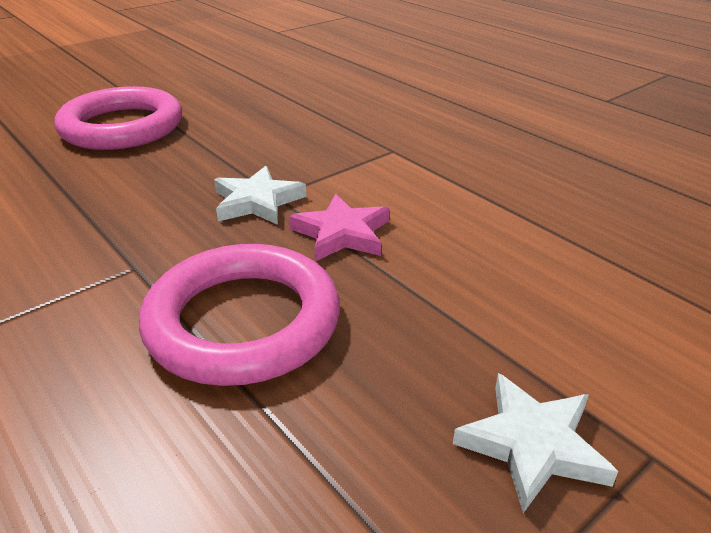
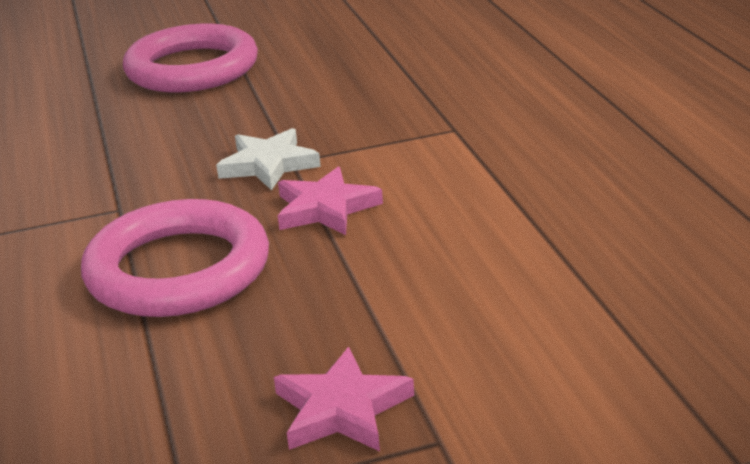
camera: 25 degrees right, 5 degrees down
(532, 444) = (341, 409): white star -> pink star

